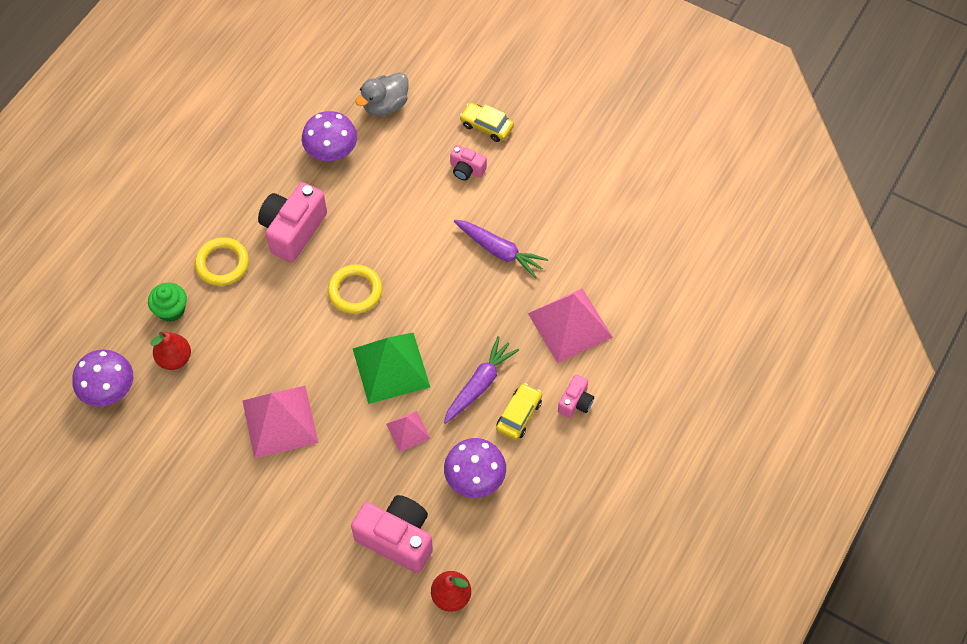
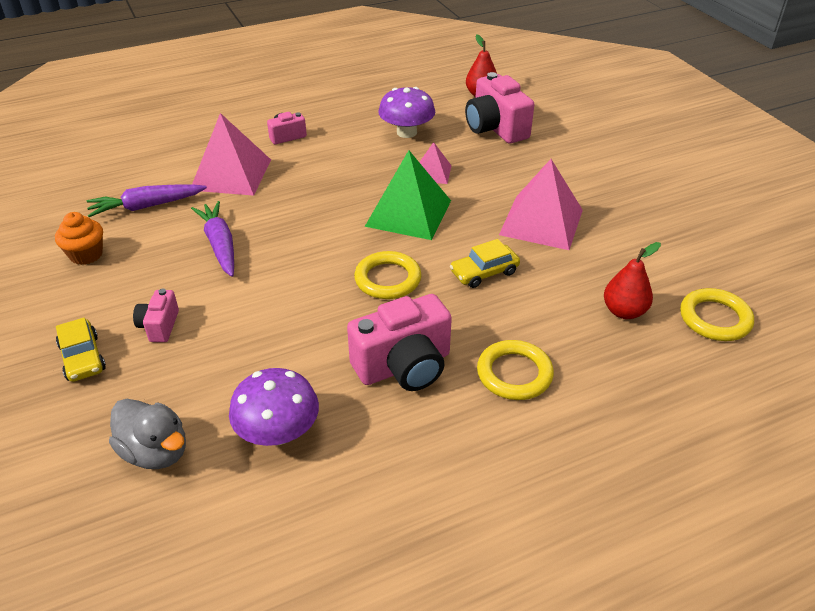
camera: 145 degrees left, 20 degrees down
(108, 389) = (715, 319): purple mushroom -> yellow ring
(171, 310) = (605, 357): green cupcake -> none
(385, 105) = (155, 452): grey duck -> grey duck turned 45 degrees clockwise
(466, 169) = (159, 326): pink camera -> pink camera turned 150 degrees counterclockwise
(479, 385) = (346, 173): purple carrot -> purple carrot (147, 206)
(519, 415) = (336, 147): yellow car -> yellow car (484, 272)
(579, 189) = (86, 254): none -> orange cupcake

